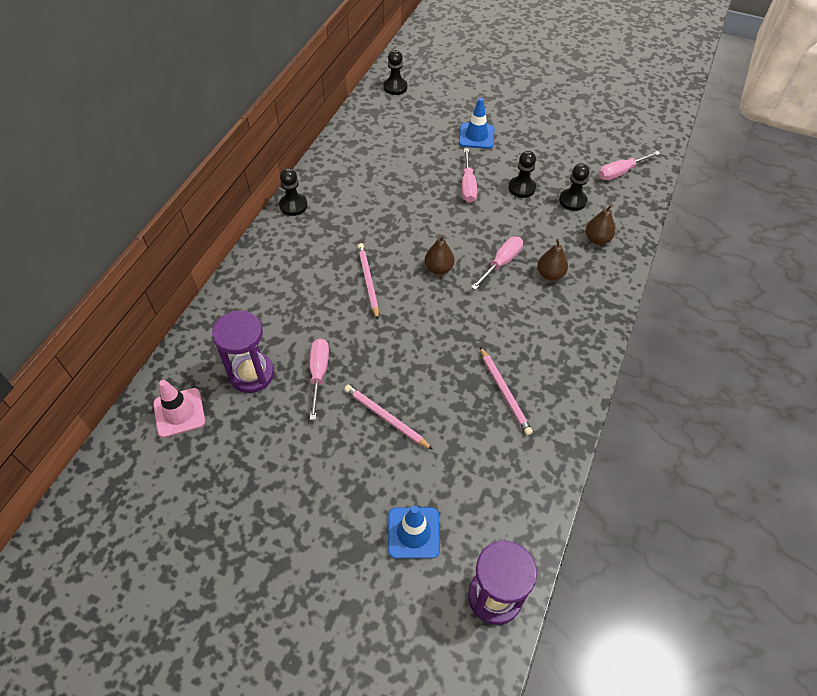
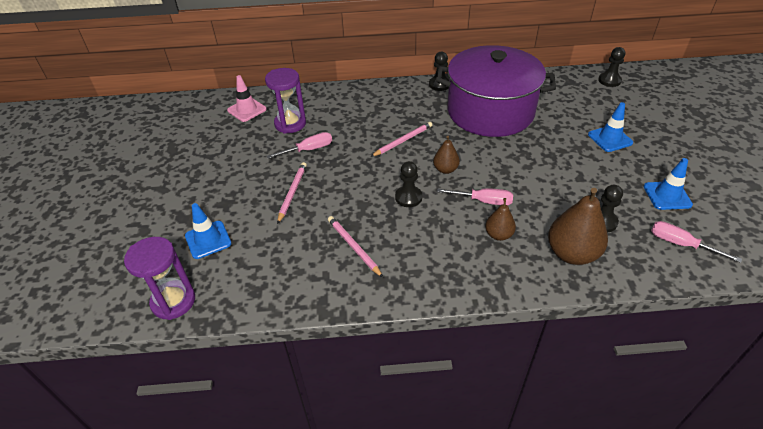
camera: 65 degrees right, 10 degrees down
(374, 191) = (490, 112): none -> purple pot
(468, 186) = (547, 154): pink screwdriver -> none
(504, 392) = (354, 247): pink pencil -> pink pencil turned 105 degrees clockwise
(522, 188) = (580, 185): black pawn -> black pawn (408, 197)
(566, 147) = (667, 195): none -> blue traffic cone
(597, 239) = (571, 253): brown pear -> brown pear, size x1.80

